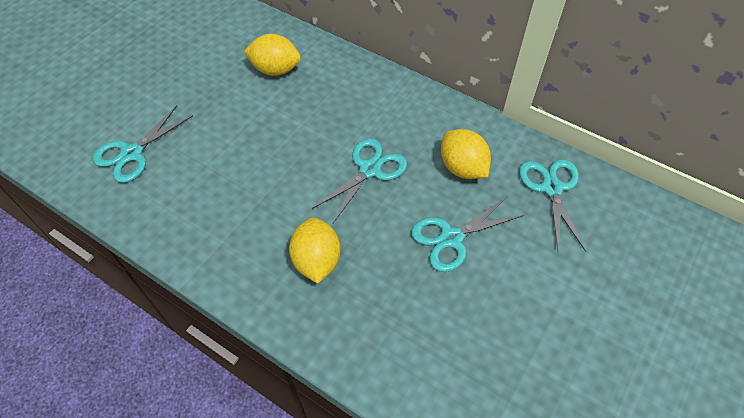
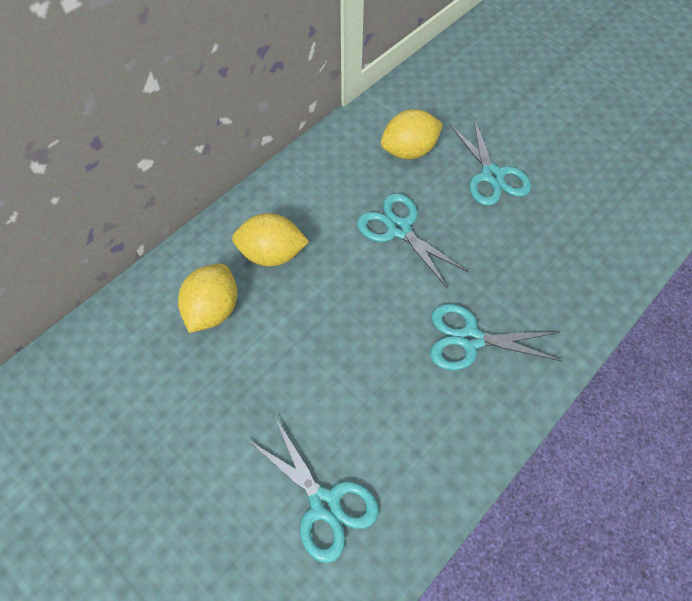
camera: 80 degrees left, 5 degrees up
(317, 261) = (512, 292): yellow lemon -> yellow lemon (272, 254)
(552, 188) = (443, 92): turquoise scissors -> turquoise scissors (470, 339)

